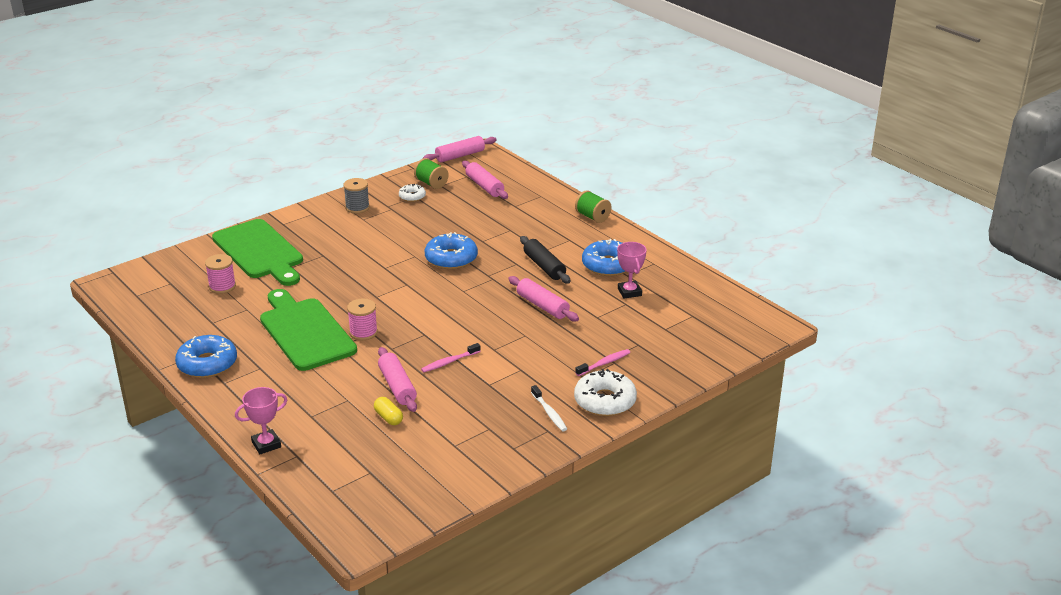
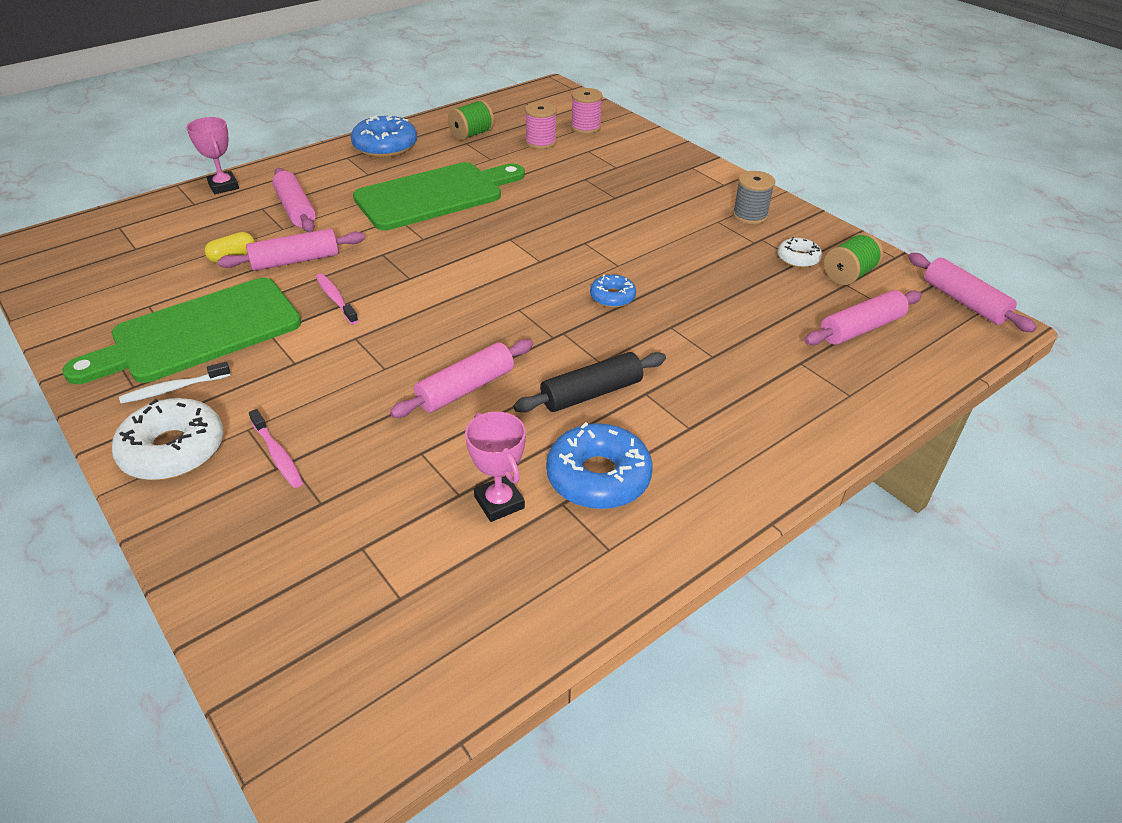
camera: 90 degrees right, 10 degrees up
(259, 252) = (620, 157): green cutting board -> green cutting board (199, 333)
(317, 397) = (296, 209): none -> pink rolling pin
(363, 332) = (424, 233): pink spool -> pink spool (585, 127)
(451, 258) = (612, 297): blue donut -> blue donut, size x0.56
(592, 217) = (785, 464): green spool -> green spool (471, 134)
(629, 292) = (499, 502): pink trophy -> pink trophy turned 75 degrees clockwise

